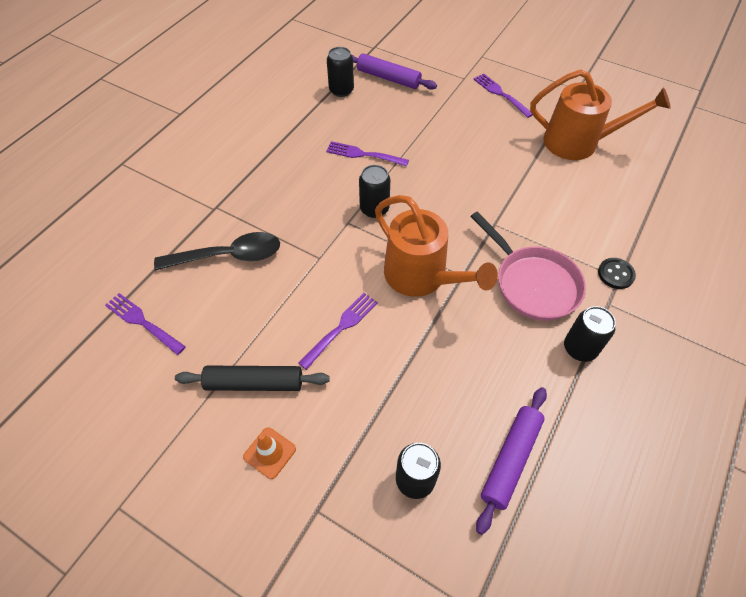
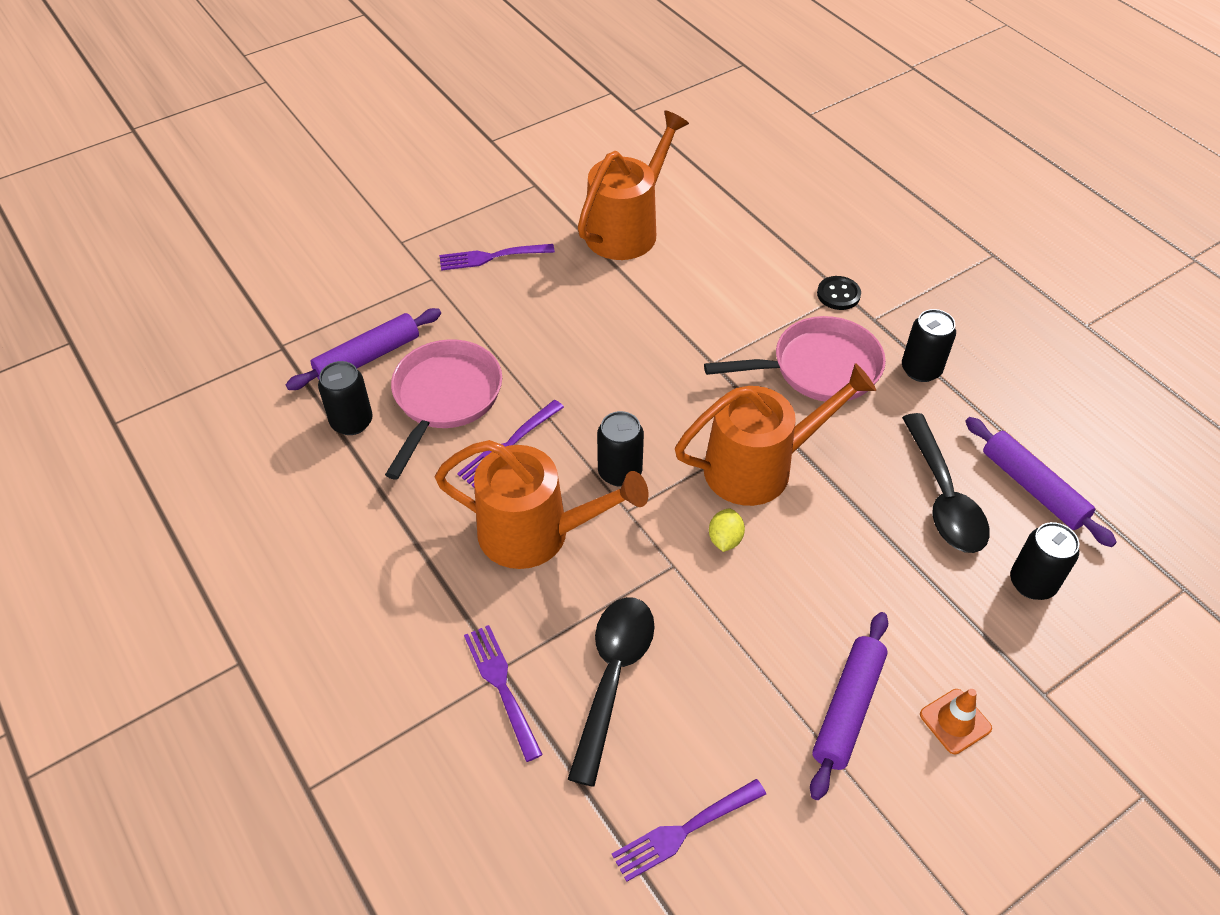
camera: 65 degrees left, 5 degrees down
(254, 383) = (848, 709): black rolling pin -> purple rolling pin
(309, 188) = (535, 533): none -> orange watering can
(340, 328) = (801, 582): purple fork -> purple fork (502, 687)
(352, 277) = (725, 539): none -> yellow lemon
(380, 117) = (445, 398): none -> pink pan
(462, 396) = (943, 497): none -> black spoon

